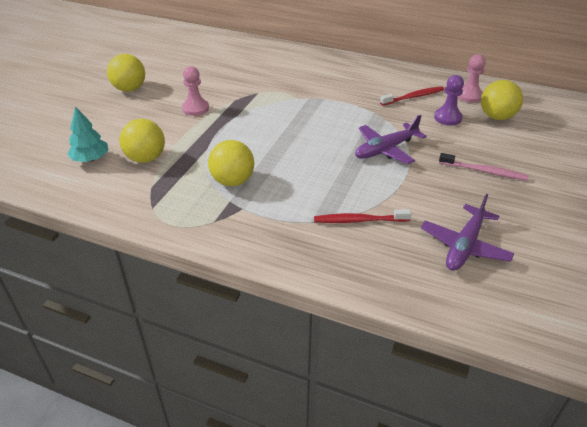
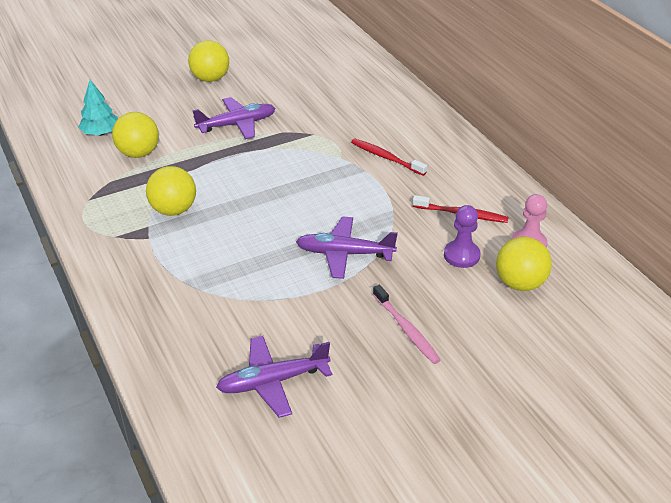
camera: 40 degrees right, 0 degrees up
(195, 108) = (237, 124): pink pawn -> purple plane
(359, 220) = (221, 304): red toothbrush -> red toothbrush (386, 158)

